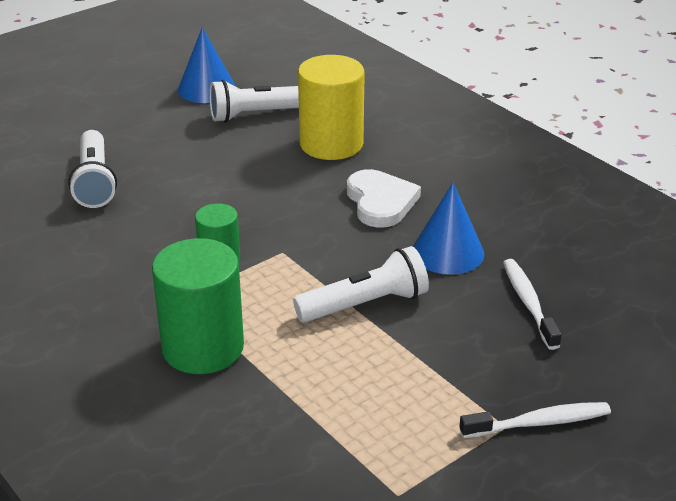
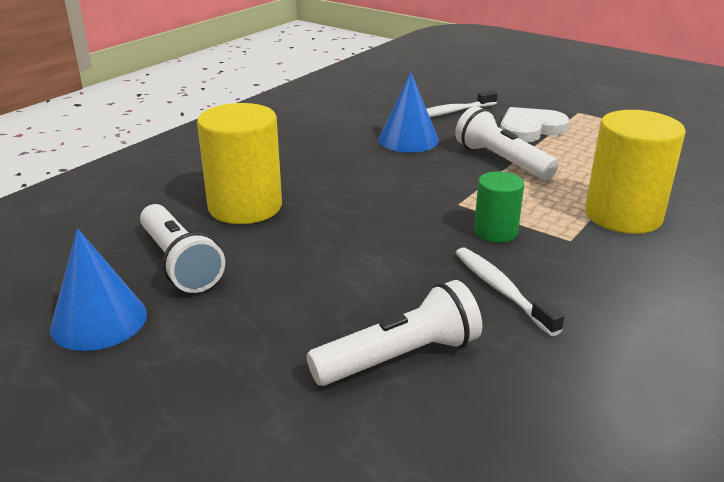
camera: 105 degrees left, 5 degrees down
(203, 348) = (623, 216): green cylinder -> yellow cylinder
(380, 202) = (348, 171): white heart -> white heart (530, 129)
(539, 423) = (565, 104): white toothbrush -> white toothbrush (501, 290)

